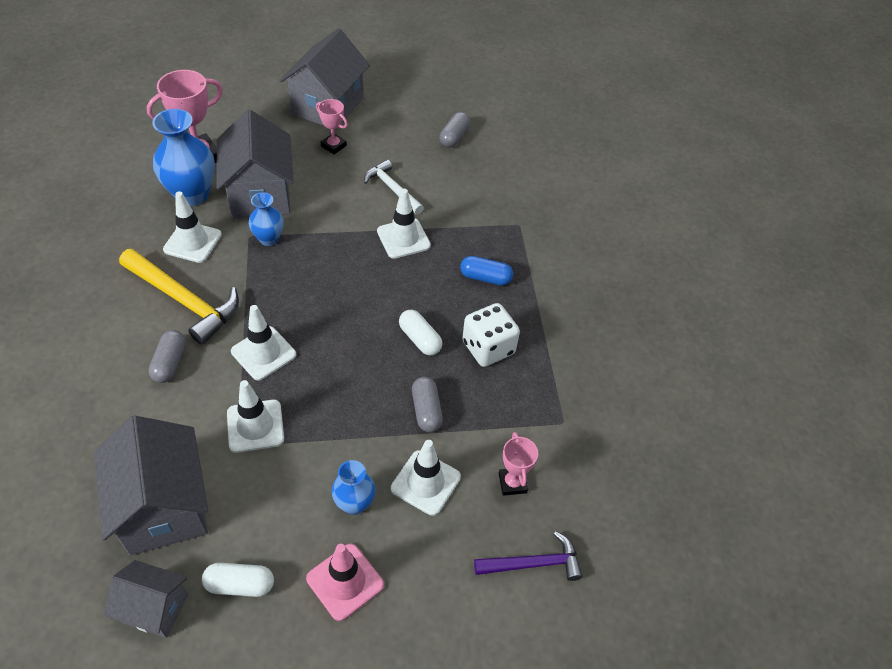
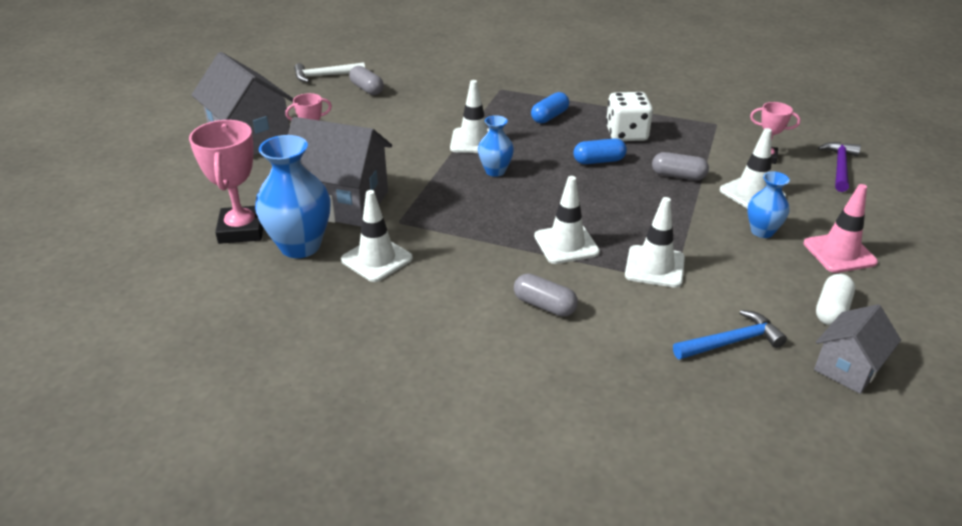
camera: 60 degrees left, 15 degrees down
(164, 507) = (731, 342): grey house -> blue hammer
(184, 300) = (461, 280): yellow hammer -> none
(269, 239) = (413, 211): blue vase -> blue vase (495, 171)
(392, 189) = (405, 132): white hammer -> white hammer (325, 76)
(420, 339) = (599, 161): white capsule -> blue capsule

